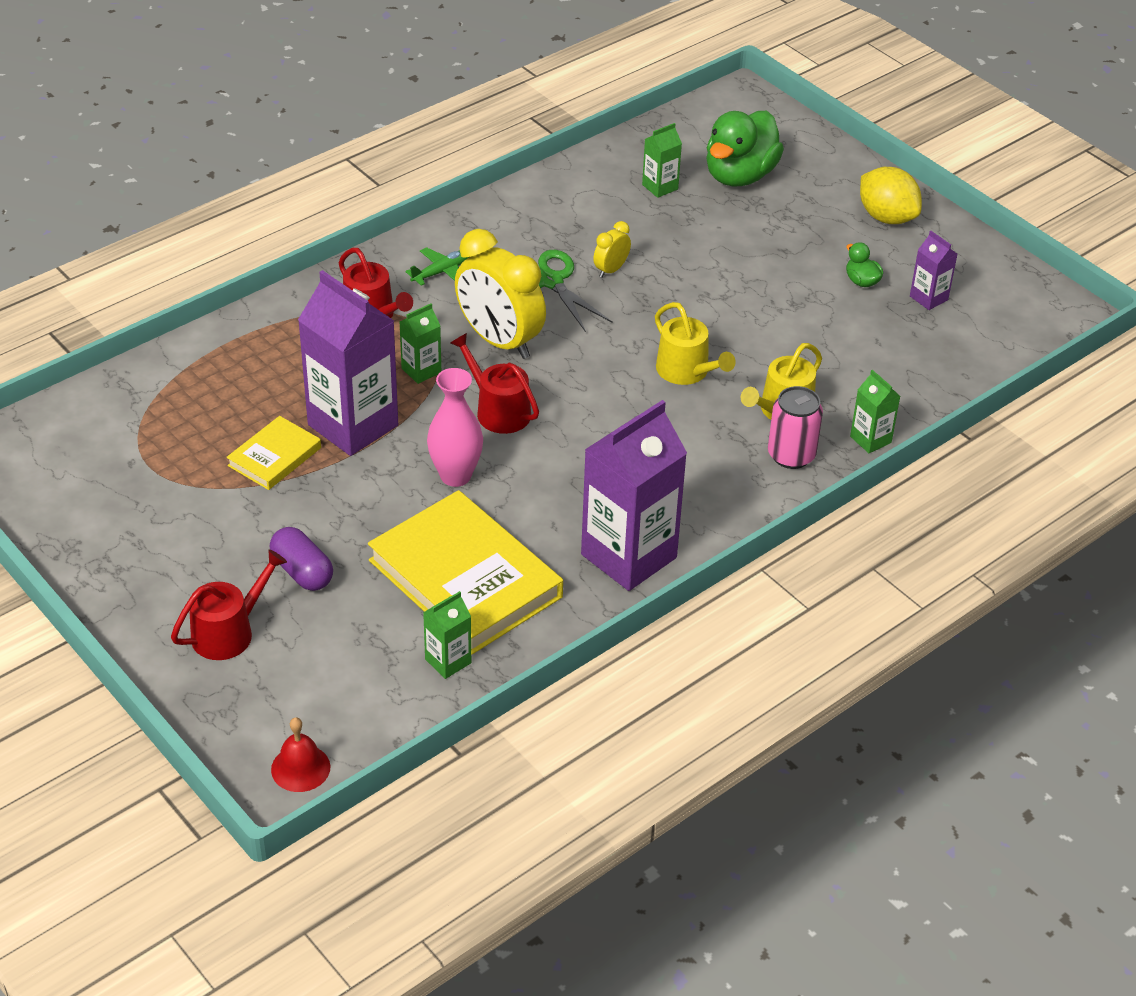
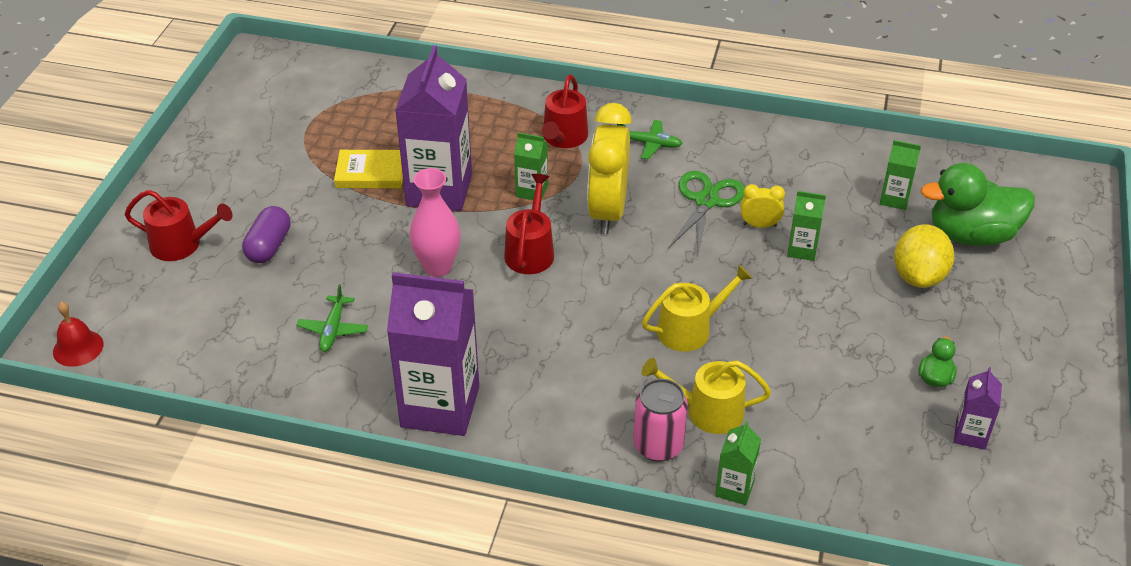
camera: 55 degrees right, 0 degrees up
(448, 661) = (240, 366): green carton -> green carton (802, 249)
(465, 579) = (333, 329): yellow book -> green plane
(686, 371) = (690, 329): yellow watering can -> yellow watering can turned 135 degrees counterclockwise
(886, 217) = (1043, 351): yellow lemon -> yellow lemon (918, 276)

